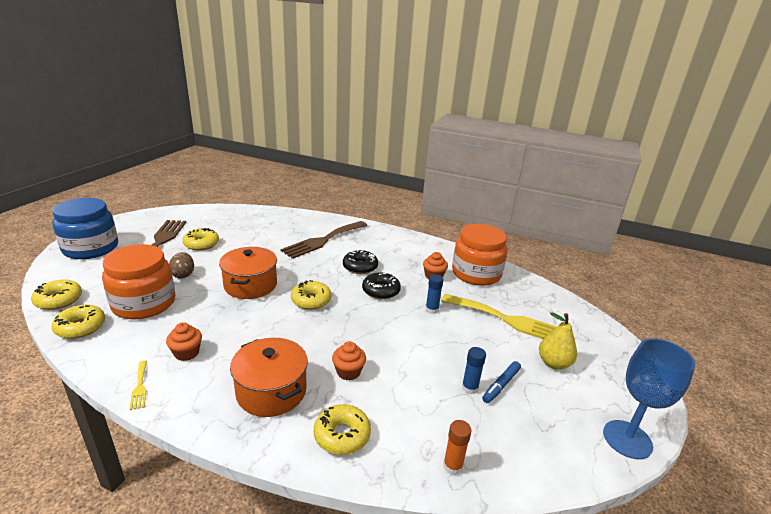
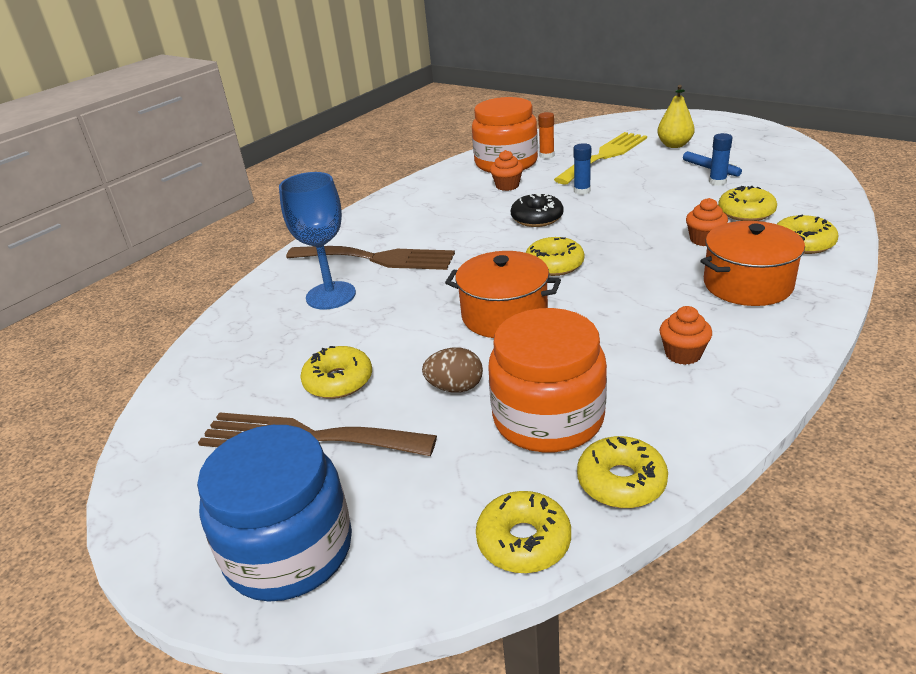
camera: 70 degrees left, 5 degrees up
(139, 387) = (763, 384): yellow fork -> none
(323, 240) = (377, 258): brown fork -> brown fork turned 45 degrees counterclockwise
(360, 267) = (471, 230): black donut -> none
(404, 402) = (746, 212): none -> yellow donut
(452, 466) = (821, 196): orange glue stick -> orange glue stick (547, 155)
(627, 439) = (766, 133): blue goblet -> blue goblet (331, 295)

